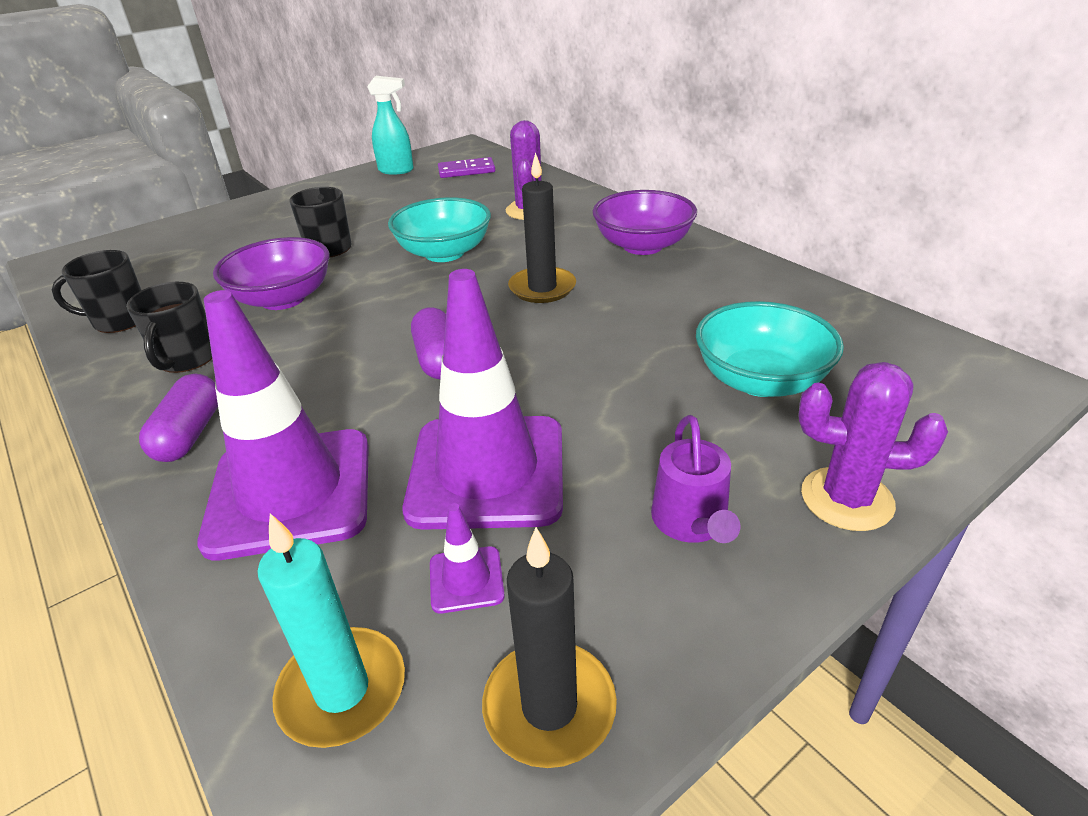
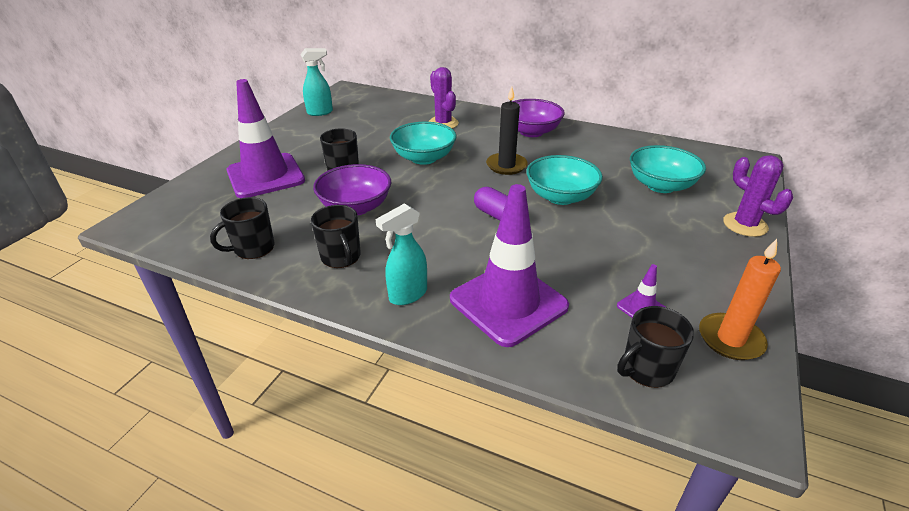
camera: 30 degrees left, 0 degrees up
(190, 434) = (407, 295): purple capsule -> turquoise spray bottle
(342, 690) = (646, 369): turquoise candle -> black mug
(466, 171) = (370, 105): purple domino -> none
(487, 471) = (592, 261): purple traffic cone -> purple traffic cone (265, 176)
(549, 707) = (730, 339): black candle -> orange candle
(565, 354) = (560, 197): none -> turquoise bowl
(691, 522) = (701, 253): purple watering can -> none
(846, 499) = (745, 225): purple cactus -> purple cactus turned 75 degrees clockwise

